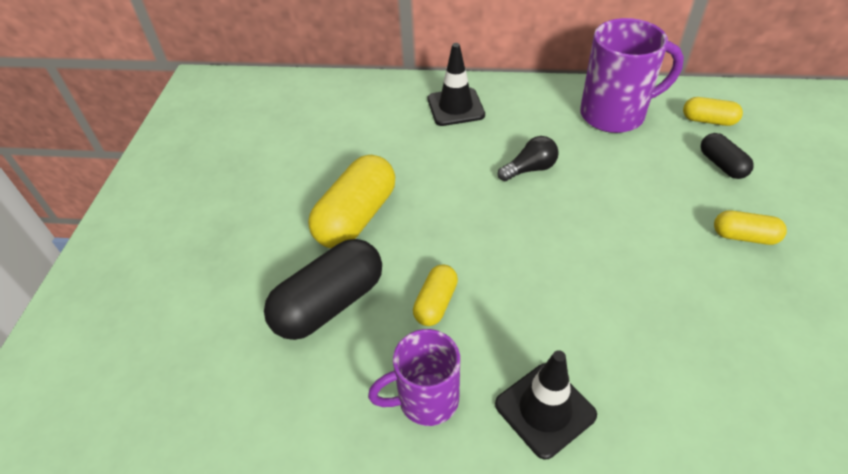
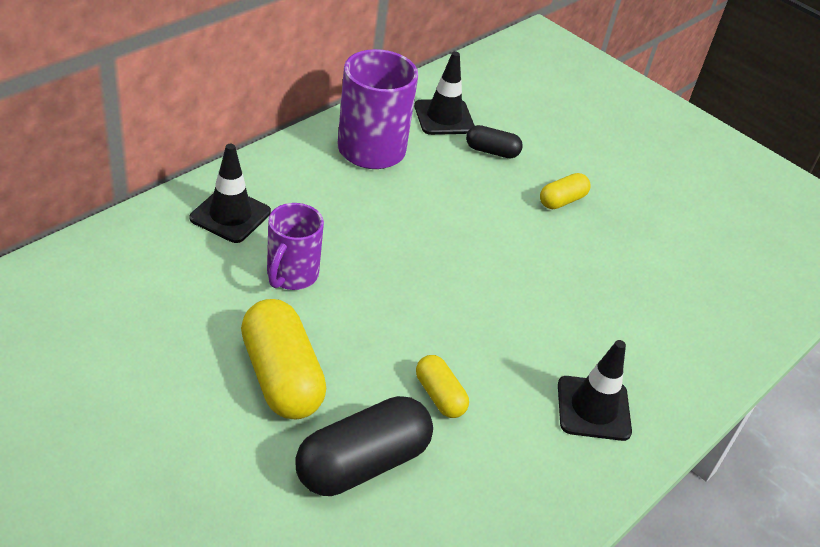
camera: 60 degrees left, 5 degrees down
(329, 304) = (362, 463): black capsule -> black capsule turned 60 degrees clockwise
(426, 399) = (522, 467): purple mug -> purple mug (291, 275)
(530, 169) = (368, 237): black light bulb -> none
(708, 120) = (444, 117): yellow capsule -> black traffic cone

